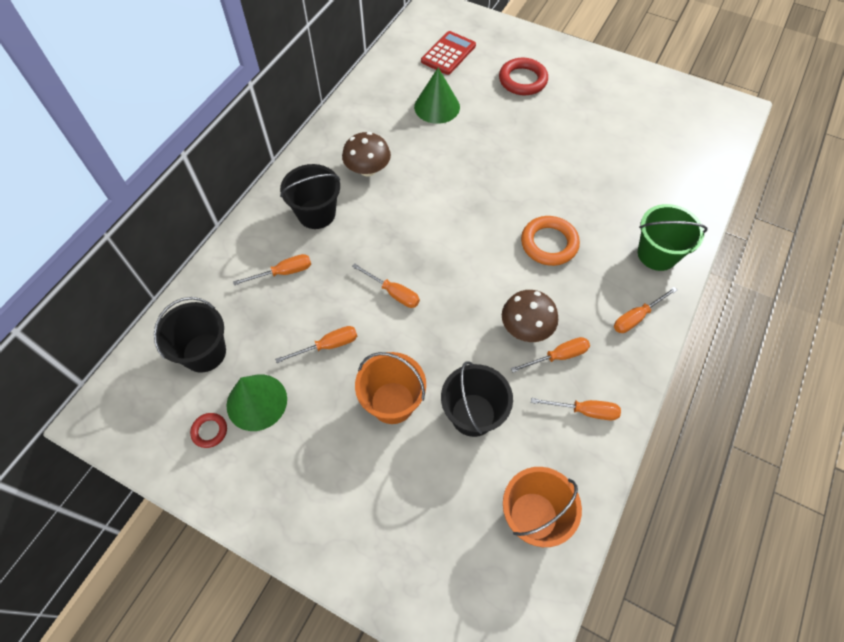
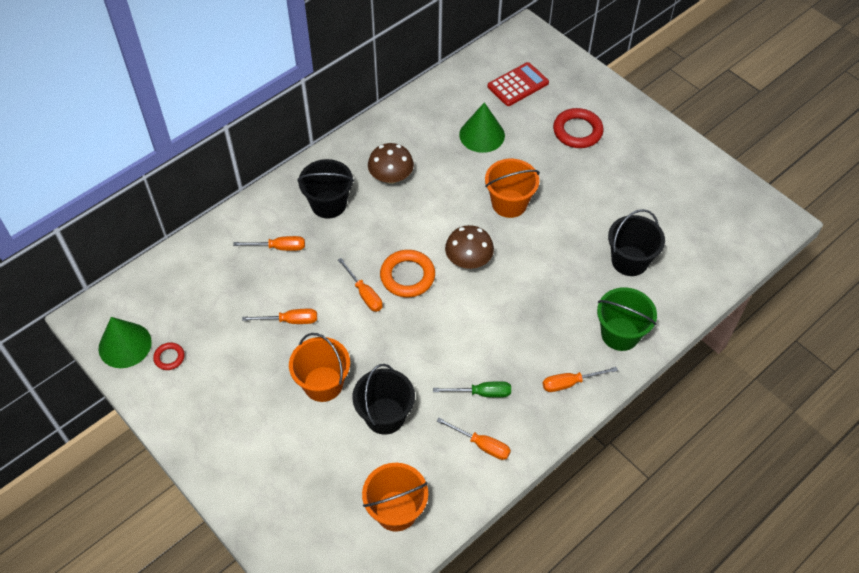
camera: 20 degrees right, 5 degrees down
(204, 352) = (189, 294): black bucket -> black bucket (629, 261)
(256, 402) = (214, 347): green cone -> green cone (125, 345)
(493, 162) = (509, 203): none -> orange bucket
(526, 328) = (465, 360): brown mushroom -> brown mushroom (468, 260)
(549, 243) = (523, 293): orange ring -> orange ring (407, 276)
(558, 356) = (482, 393): orange screwdriver -> green screwdriver

